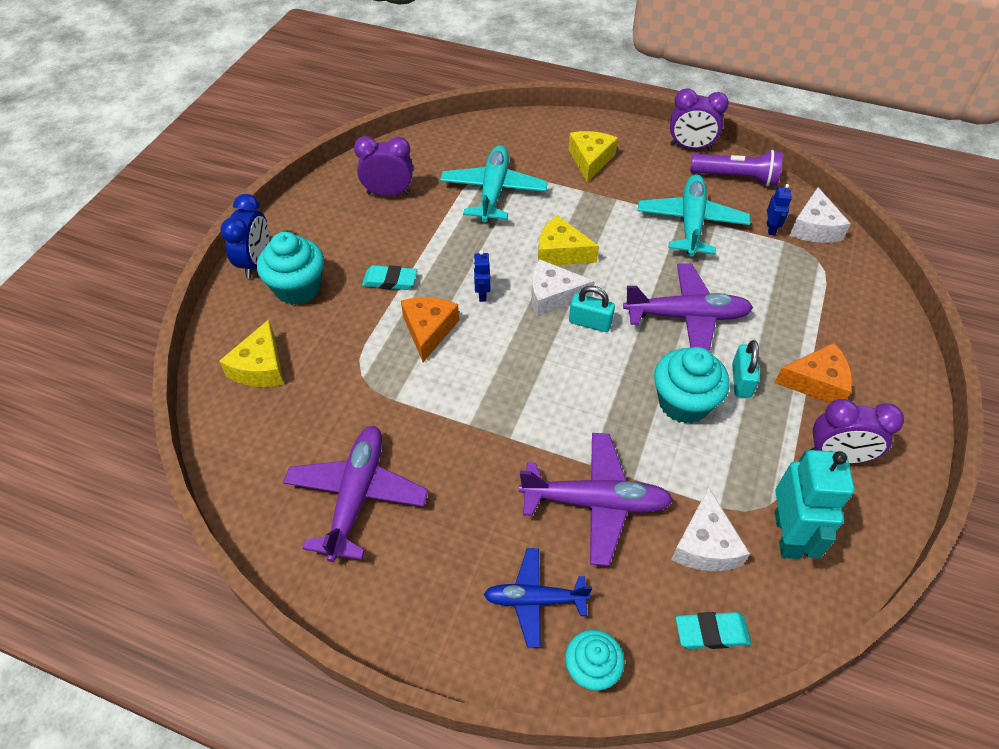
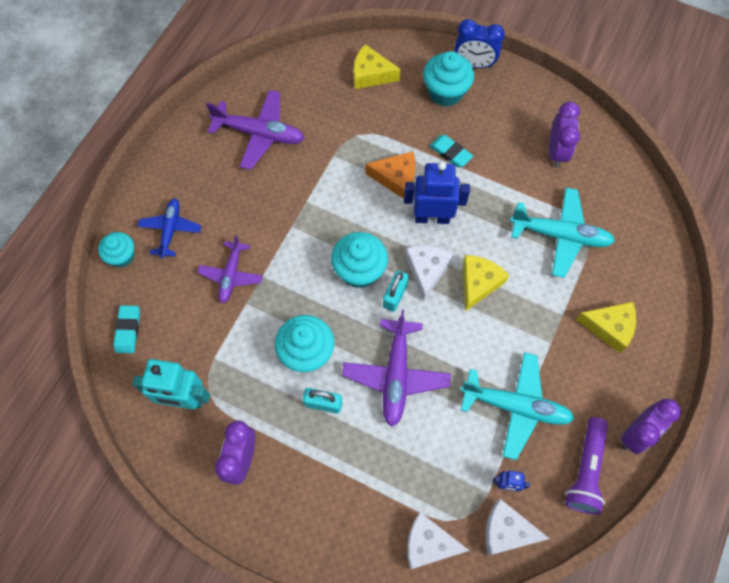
camera: 95 degrees right, 15 degrees up
(390, 280) = (450, 153): turquoise eraser -> turquoise eraser turned 60 degrees counterclockwise
(482, 294) = (432, 217): blue robot -> blue robot, size x2.08
(563, 358) = (359, 270): none -> turquoise cupcake
(596, 502) = (231, 275): purple plane -> purple plane, size x0.64
(690, 147) = (636, 434): purple clock -> purple clock turned 150 degrees counterclockwise
(705, 544) = (187, 340): white cheese -> white cheese (429, 544)
(816, 382) = (314, 466): orange cheese -> none

